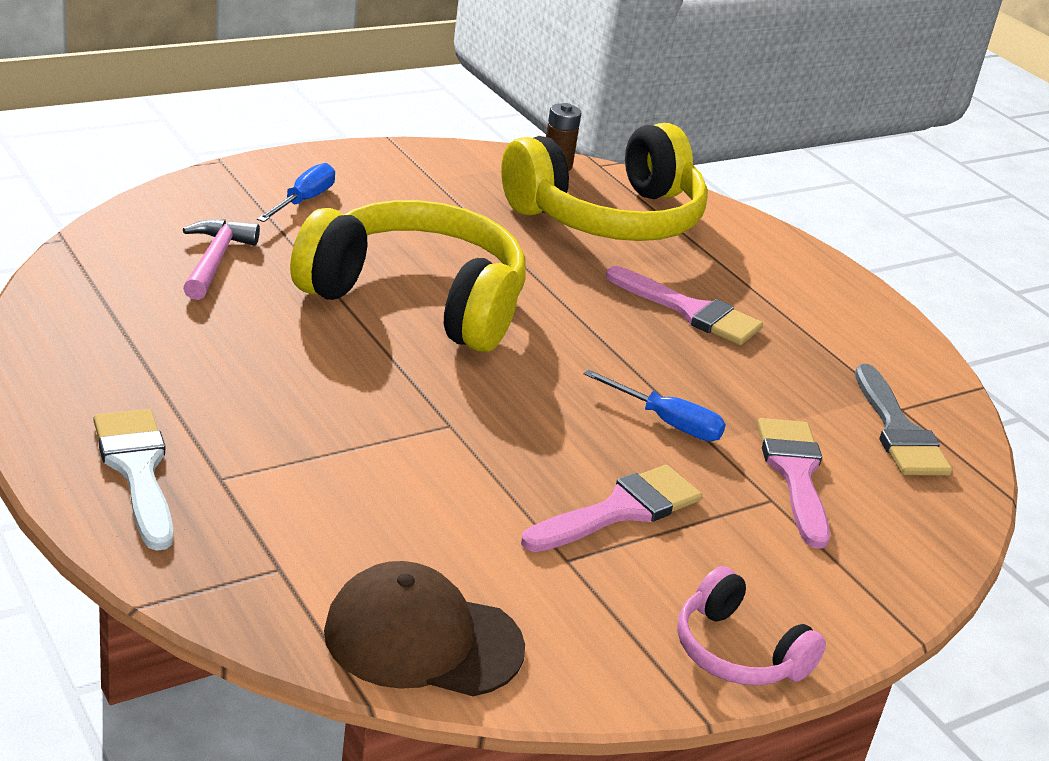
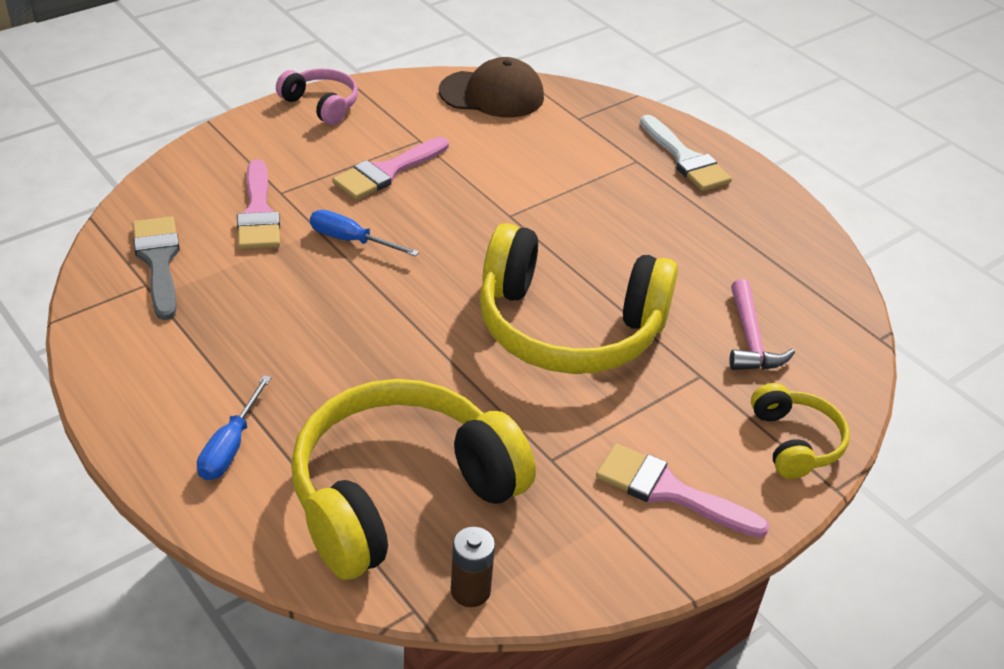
camera: 175 degrees right, 10 degrees up
(234, 189) = (795, 442): none -> yellow headphones
(303, 201) = (722, 440): blue screwdriver -> blue screwdriver (231, 446)
(690, 311) = (319, 362): pink brush -> pink brush (669, 491)

